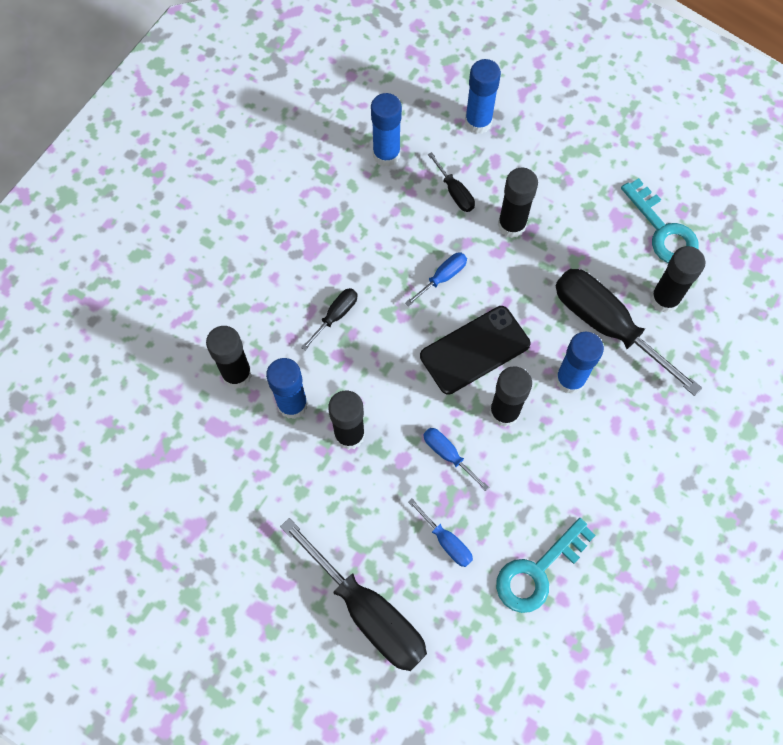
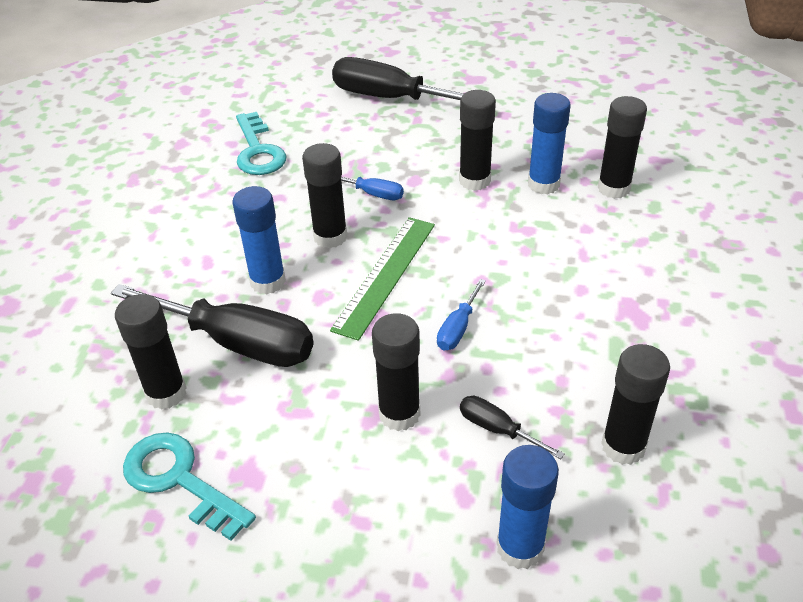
camera: 160 degrees right, 25 degrees down
(336, 316) = (554, 258): black screwdriver -> none
(386, 154) = (623, 446): blue glue stick -> black glue stick
(446, 541) = (346, 146): blue screwdriver -> none
(474, 350) = (385, 275): black phone -> green ruler
(538, 571) = (258, 151): turquoise key -> turquoise key turned 135 degrees clockwise

